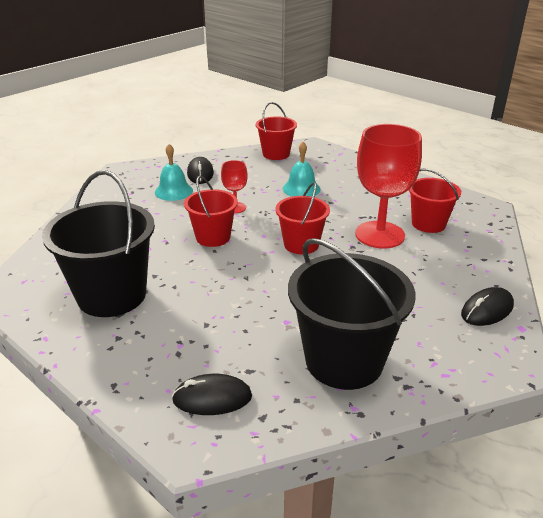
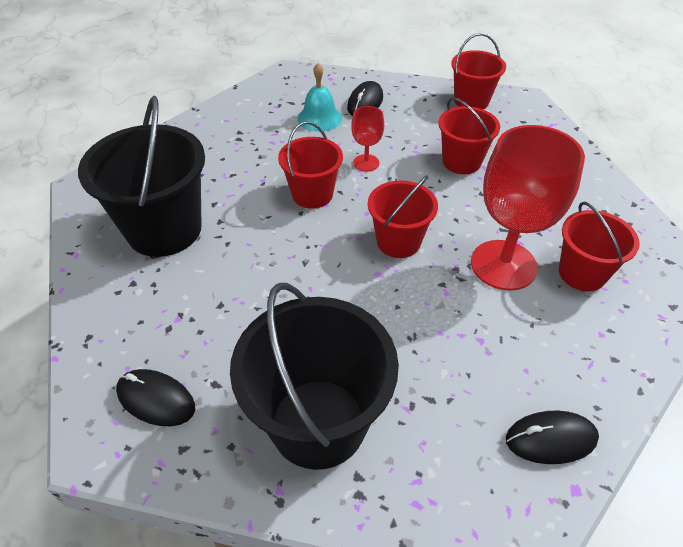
camera: 30 degrees right, 15 degrees up
(301, 189) = (461, 162): turquoise bell -> red bucket

